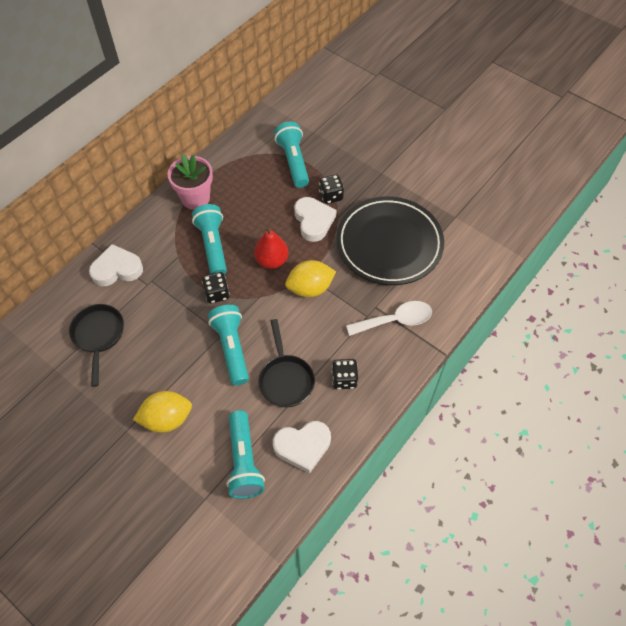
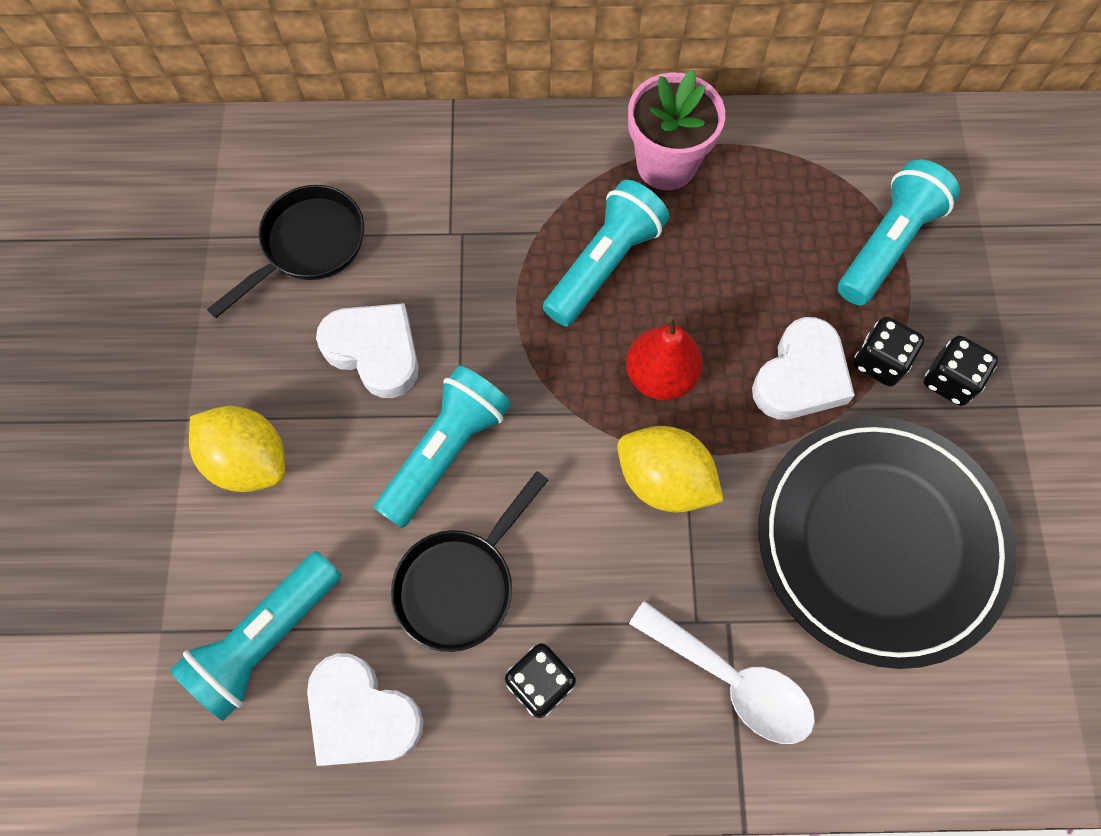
camera: 50 degrees right, 10 degrees up
(117, 269) = (439, 170): white heart -> white heart (375, 351)
(217, 293) = (523, 345): black dice -> black dice (950, 380)

